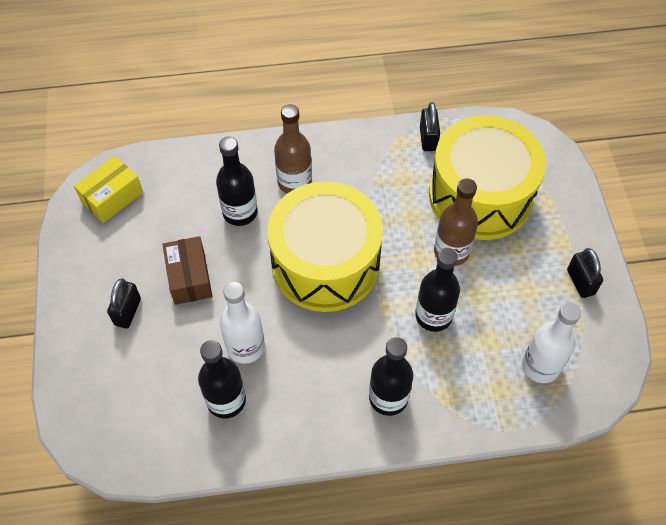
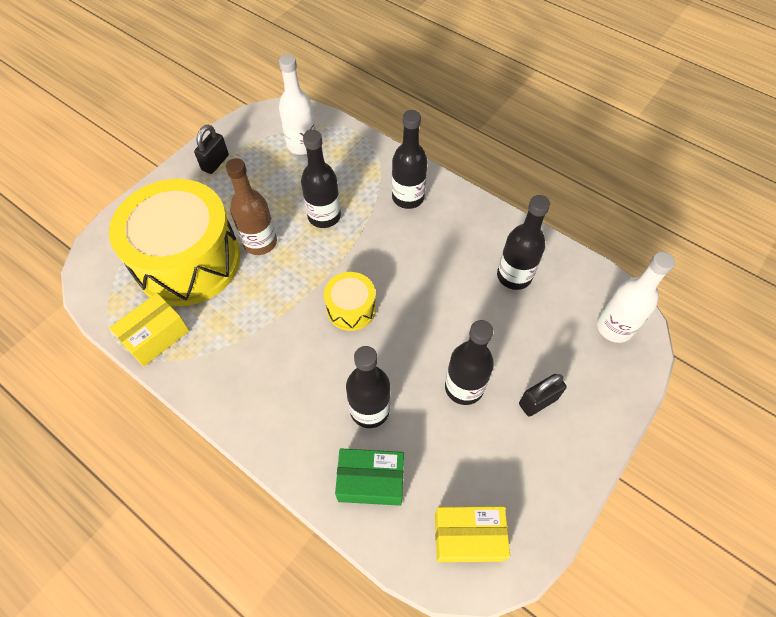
camera: 135 degrees left, 0 degrees up
(189, 278) = (464, 387): brown box -> black bottle
(198, 178) = (371, 481): none -> green box
(245, 347) = (468, 299): white bottle -> white bottle (614, 327)
(294, 182) = (298, 397): brown bottle -> none
(325, 263) = (351, 308): yellow drum -> yellow drum, size x0.45
(428, 139) = (156, 336): black padlock -> yellow box

